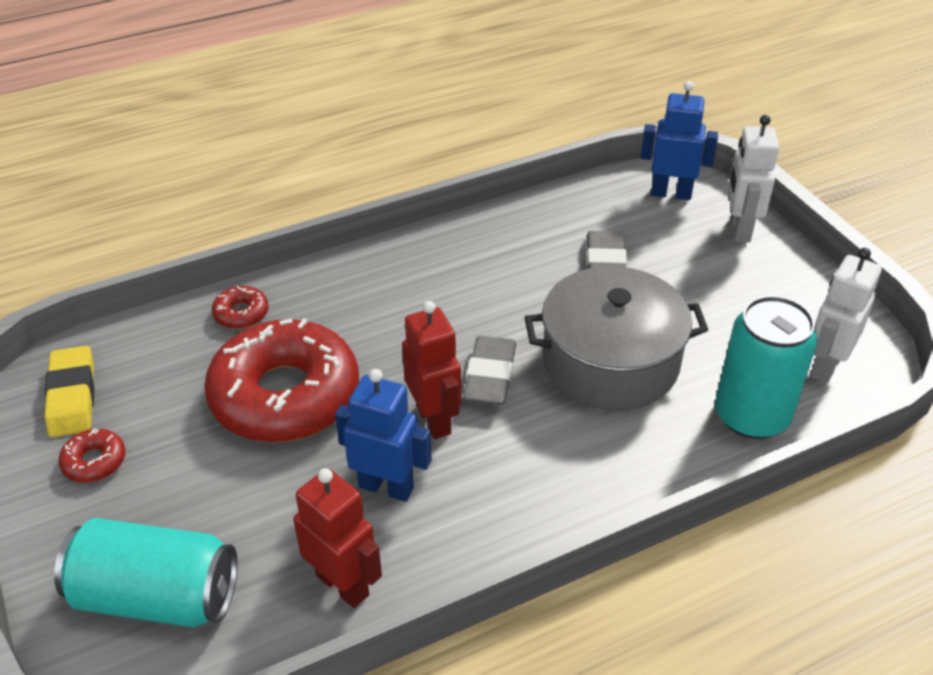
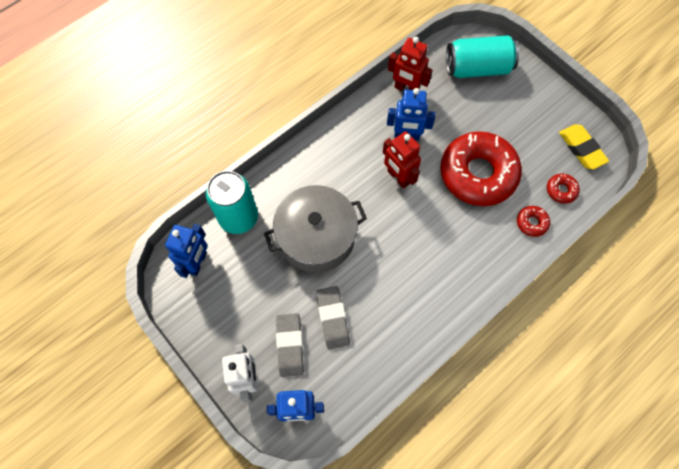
camera: 165 degrees right, 25 degrees up
(94, 462) = (544, 118): red donut -> red donut (561, 190)
(490, 376) = (378, 211): grey eraser -> grey eraser (290, 345)
(825, 366) = (197, 262): white robot -> blue robot

